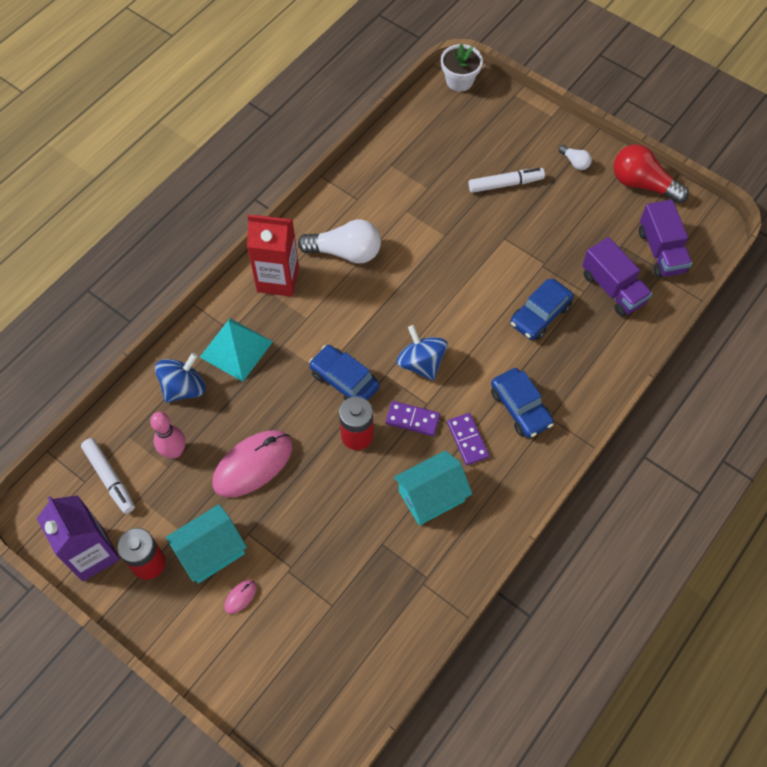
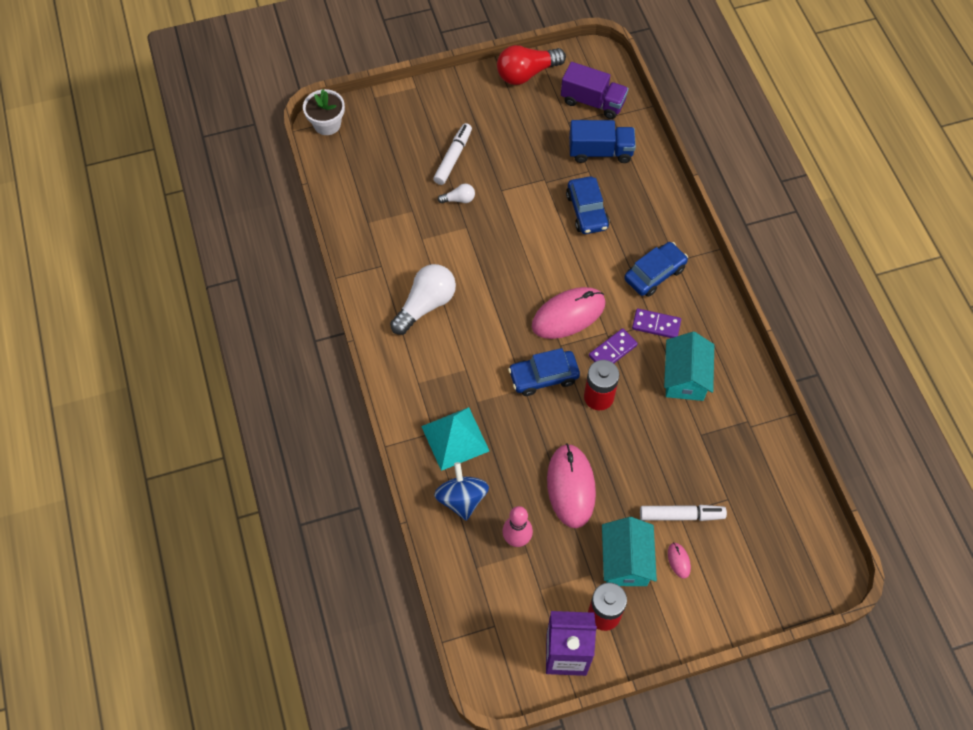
camera: 55 degrees left, 0 degrees up
(110, 478) = (505, 604): white marker -> white marker (681, 515)
(278, 279) = (412, 369): red carton -> none
(421, 363) = (568, 315): blue spinning top -> pink mouse
(520, 408) = (654, 274): blue car -> blue car turned 45 degrees counterclockwise
(575, 162) = (471, 101): white light bulb -> white light bulb (459, 199)
(613, 288) = (600, 152): purple truck -> blue truck

